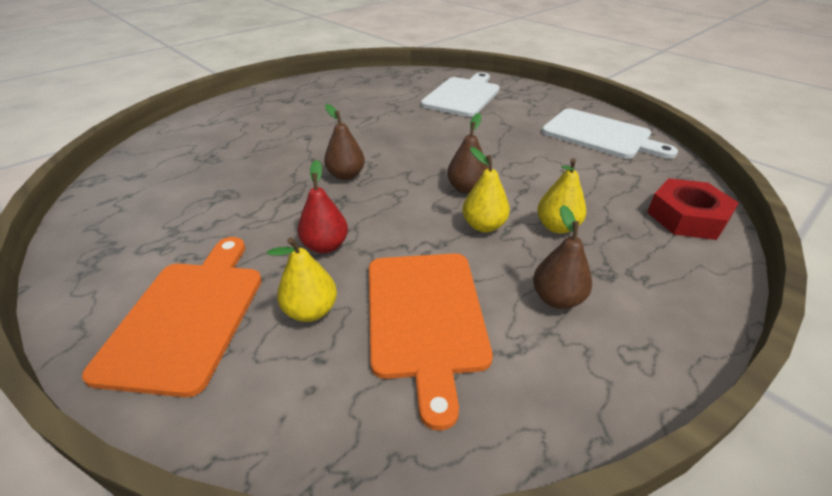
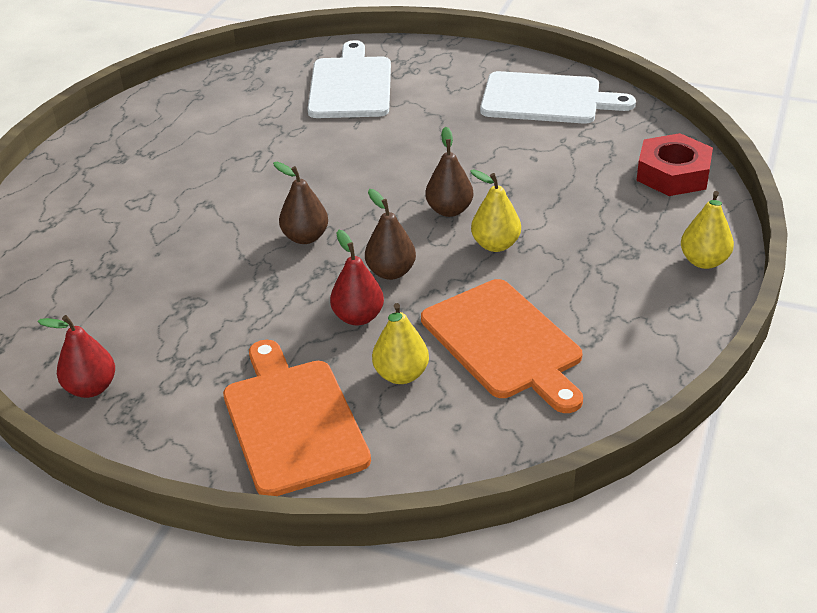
camera: 25 degrees left, 0 degrees up
(100, 230) = (91, 388): none -> red pear
(557, 227) = (564, 223): yellow pear -> yellow pear (704, 261)
(557, 298) = (602, 288): brown pear -> brown pear (391, 272)

